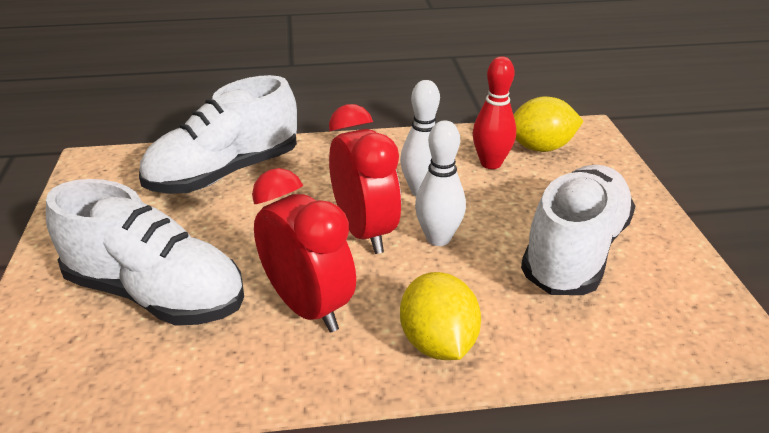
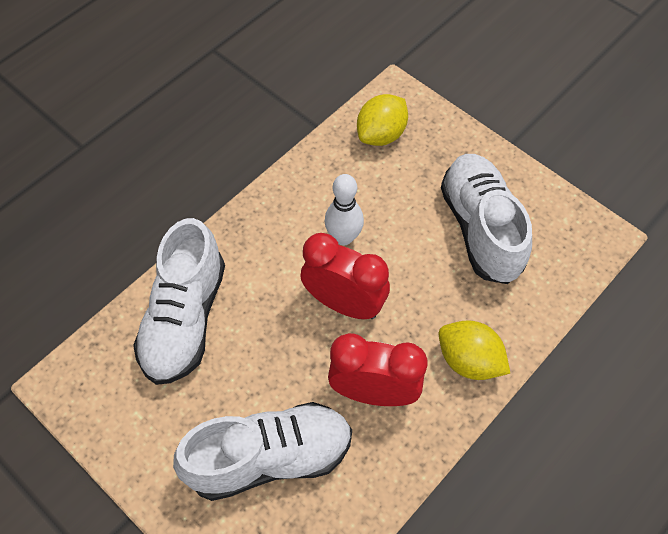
camera: 40 degrees left, 25 degrees up
(438, 238) = (394, 275): white bowling pin -> none
(491, 163) = (363, 175): red bowling pin -> none

